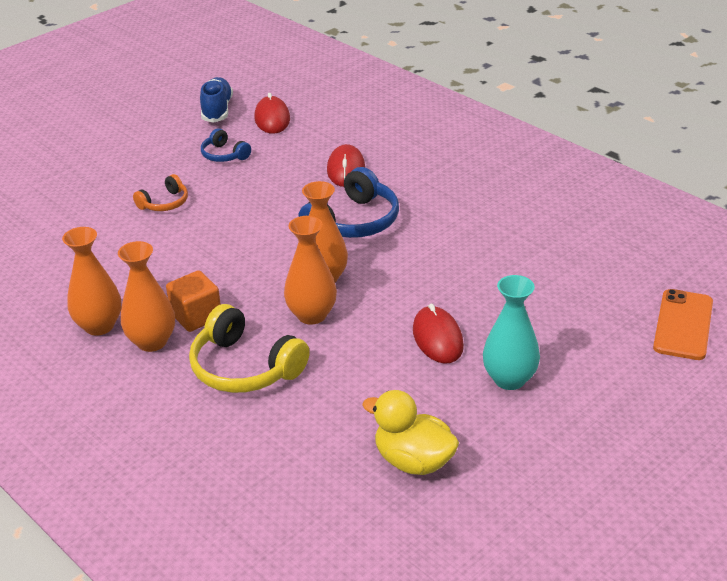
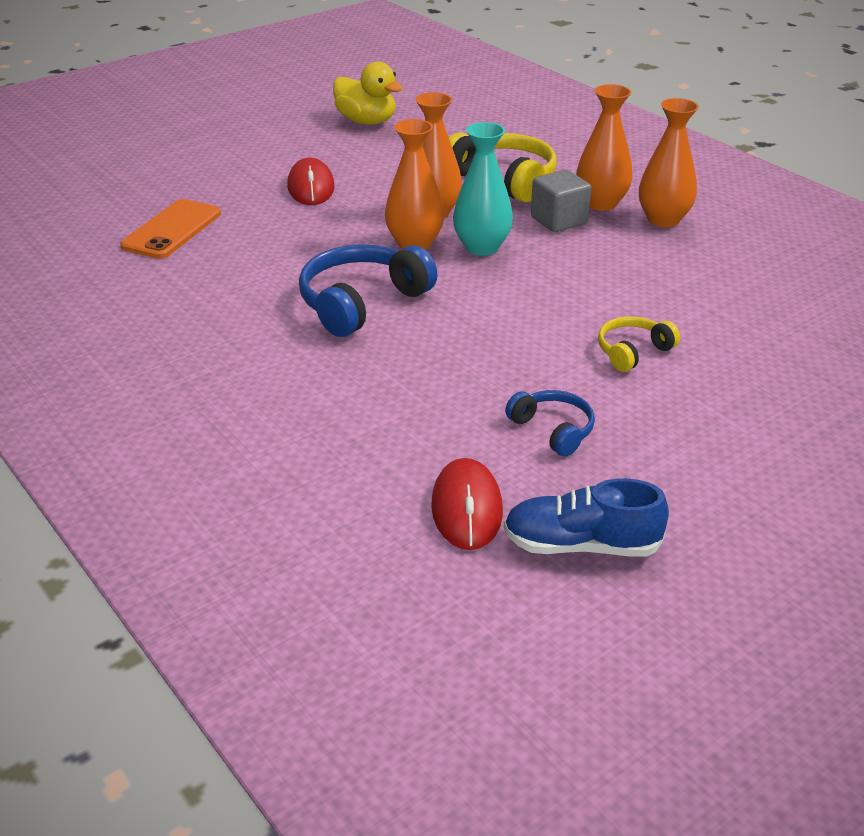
camera: 175 degrees left, 0 degrees up
(164, 203) = (632, 351): orange headphones -> yellow headphones
(196, 316) = (559, 220): orange cube -> grey cube
(217, 110) = (581, 545): blue shoe -> blue shoe turned 90 degrees clockwise
(346, 169) = (352, 382): red mouse -> none
(509, 379) = (261, 157): turquoise vase -> turquoise vase (481, 247)
(683, 325) = (67, 180): orange phone -> orange phone (172, 230)

